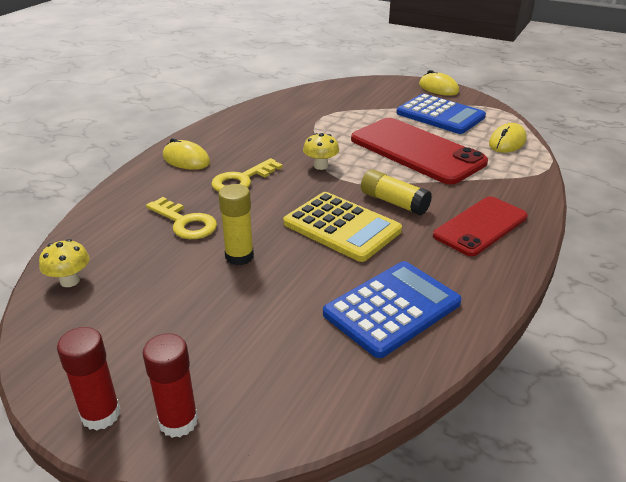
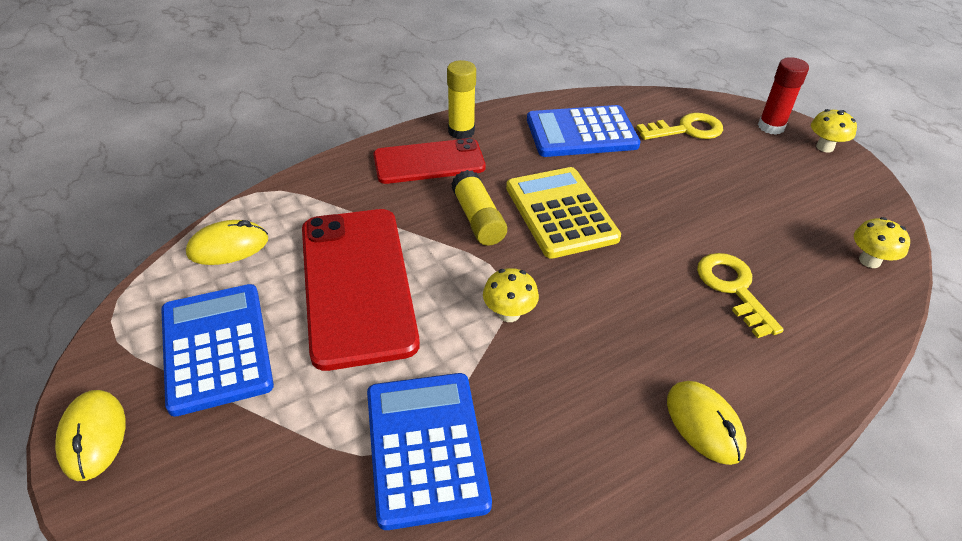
camera: 150 degrees left, 10 degrees up
(101, 414) = (824, 147): red glue stick -> yellow mushroom
(239, 256) = (685, 221): yellow glue stick -> yellow glue stick (461, 131)
(242, 180) = (633, 333): yellow key -> yellow key (686, 130)
(311, 119) = (426, 448): none -> blue calculator

